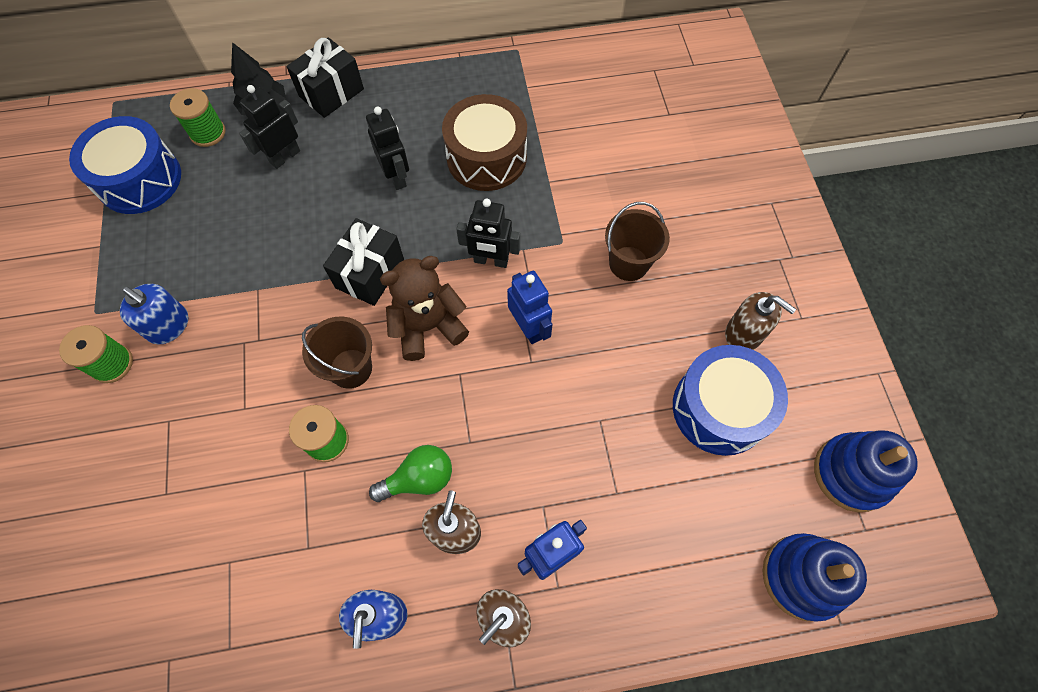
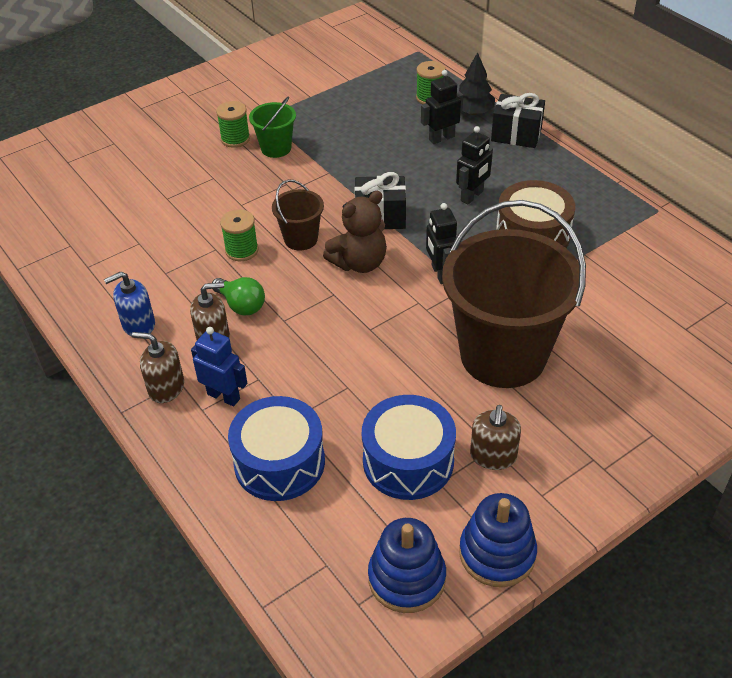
camera: 65 degrees right, 20 degrees down
(139, 179) = (369, 88): blue drum -> blue drum (279, 462)
(169, 326) = (276, 148): blue soap dispenser -> green bucket
(285, 157) = (441, 138): black robot -> black robot turned 45 degrees counterclockwise
(428, 327) = (359, 263): brown teddy bear -> brown teddy bear turned 105 degrees clockwise
(529, 328) = (398, 317): blue robot -> none
(628, 263) = (503, 355): brown bucket -> brown bucket, size x2.26
(802, 577) = (289, 566): blue stacking toy -> blue stacking toy (497, 553)

